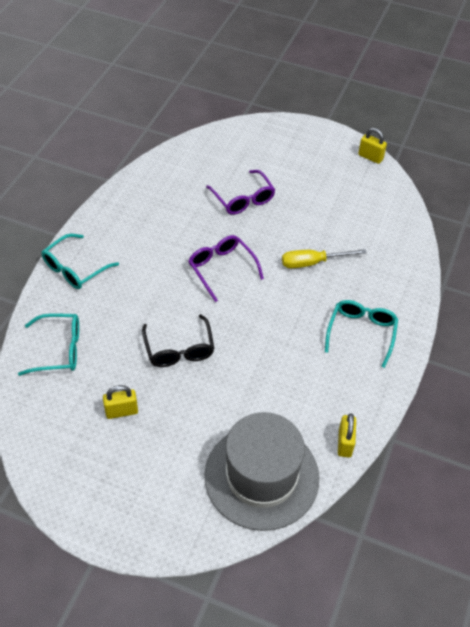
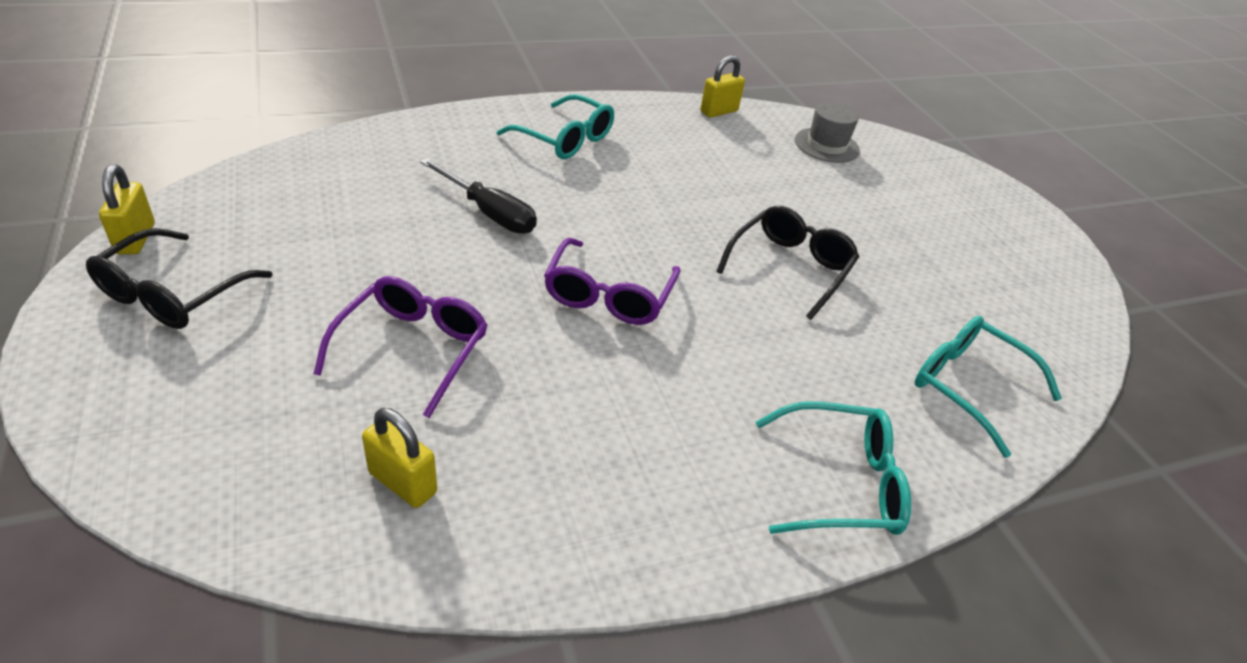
camera: 135 degrees left, 10 degrees down
(121, 411) = (930, 270): yellow padlock -> yellow padlock (402, 483)
(261, 476) = (826, 145): grey hat -> grey hat, size x0.46
(312, 263) = (489, 213): yellow screwdriver -> black screwdriver
(325, 156) = (172, 294): none -> black glasses
(361, 333) = (565, 139): turquoise glasses -> turquoise glasses turned 120 degrees counterclockwise

